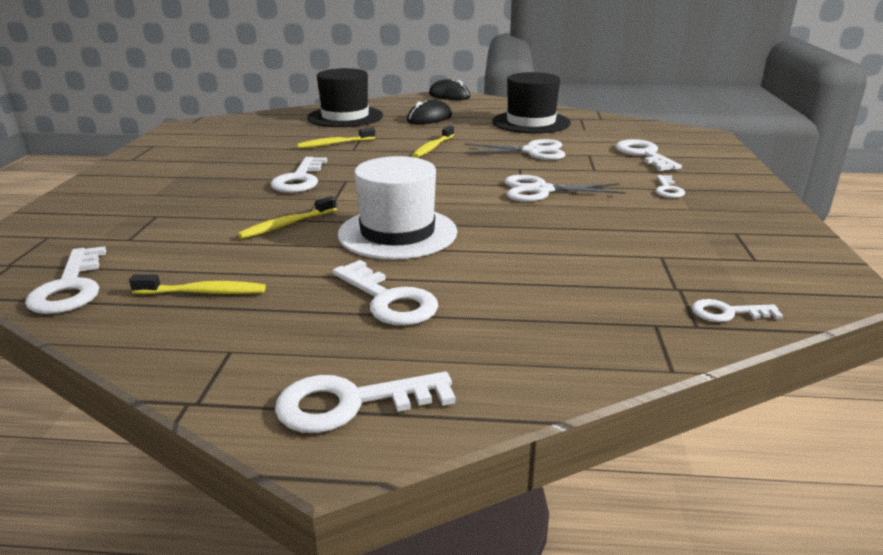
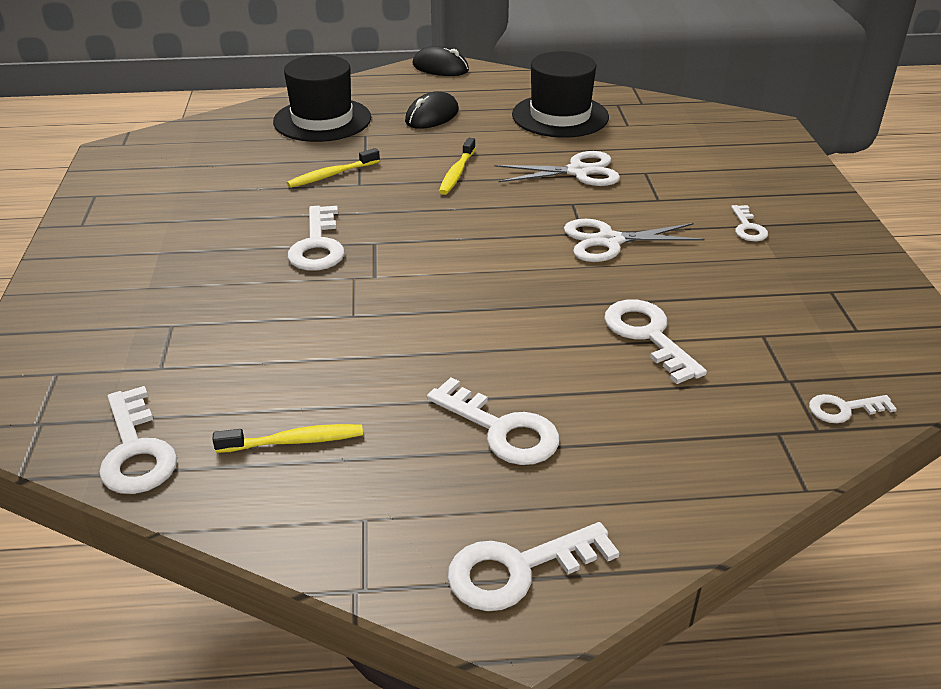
camera: 10 degrees left, 10 degrees up
(286, 225) = (338, 325): yellow toothbrush -> none
(397, 233) = (471, 327): white hat -> none
(644, 154) = (708, 168): white key -> white key (648, 335)

